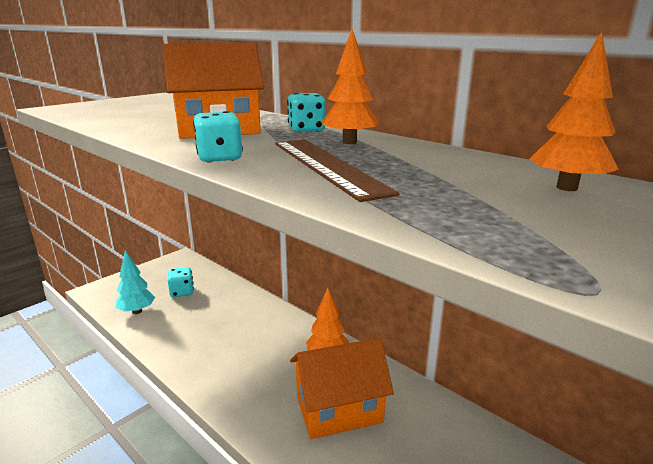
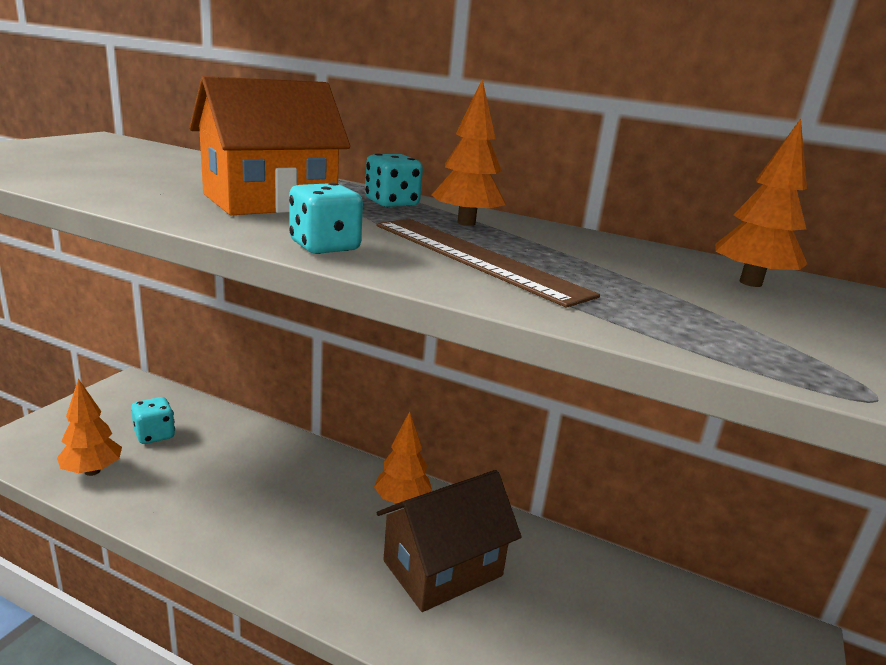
camera: 20 degrees left, 0 degrees up
(137, 311) = (92, 471): turquoise tree -> orange tree
(339, 409) = (442, 568): orange house -> brown house

